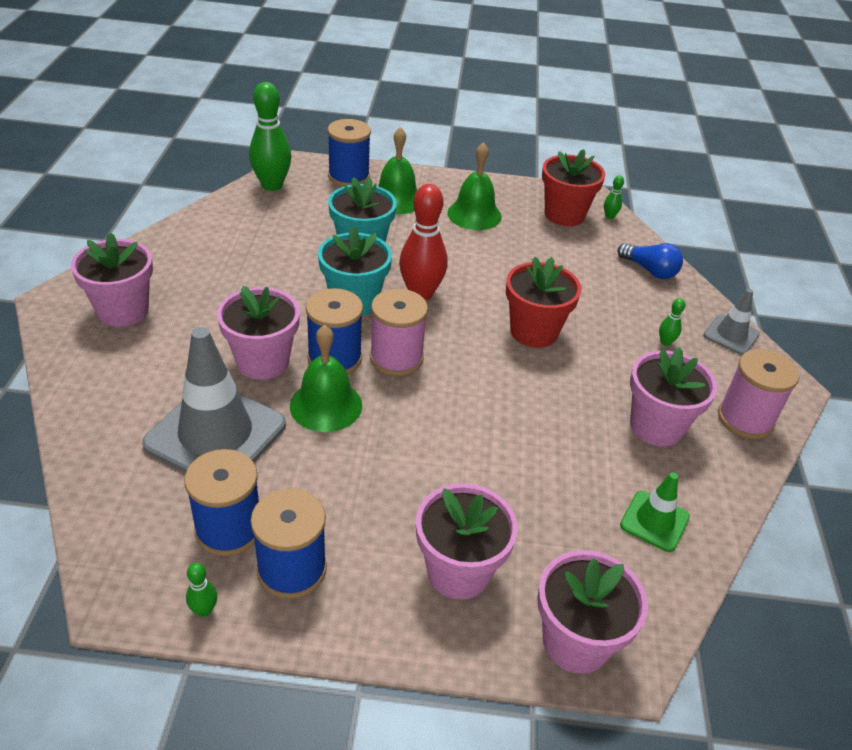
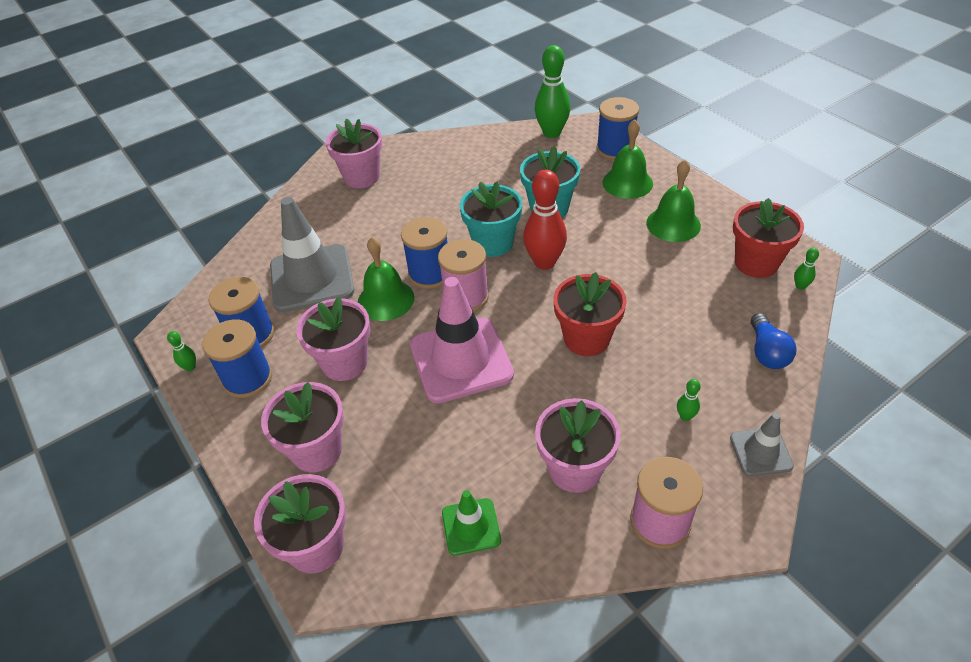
camera: 55 degrees right, 5 degrees up
(263, 362) = (389, 250): pink flower pot -> pink flower pot (344, 362)
(467, 409) = (461, 360): none -> pink traffic cone

